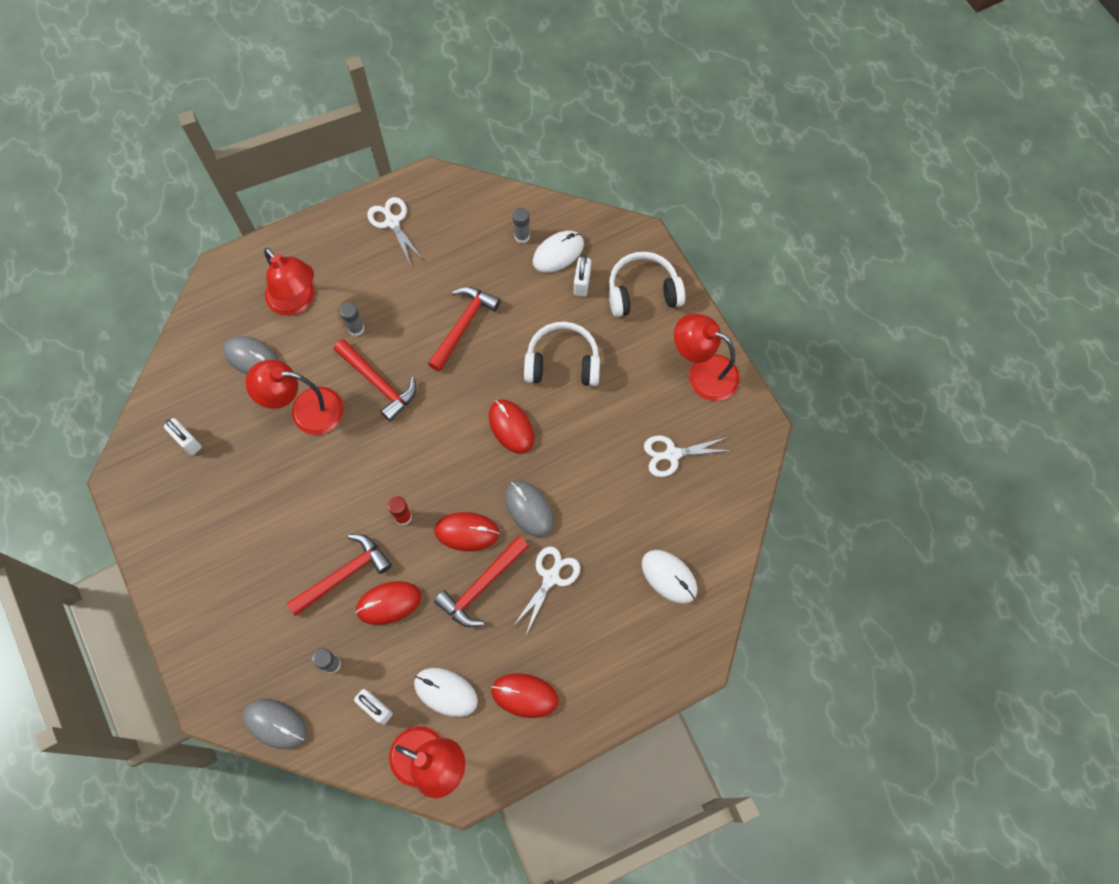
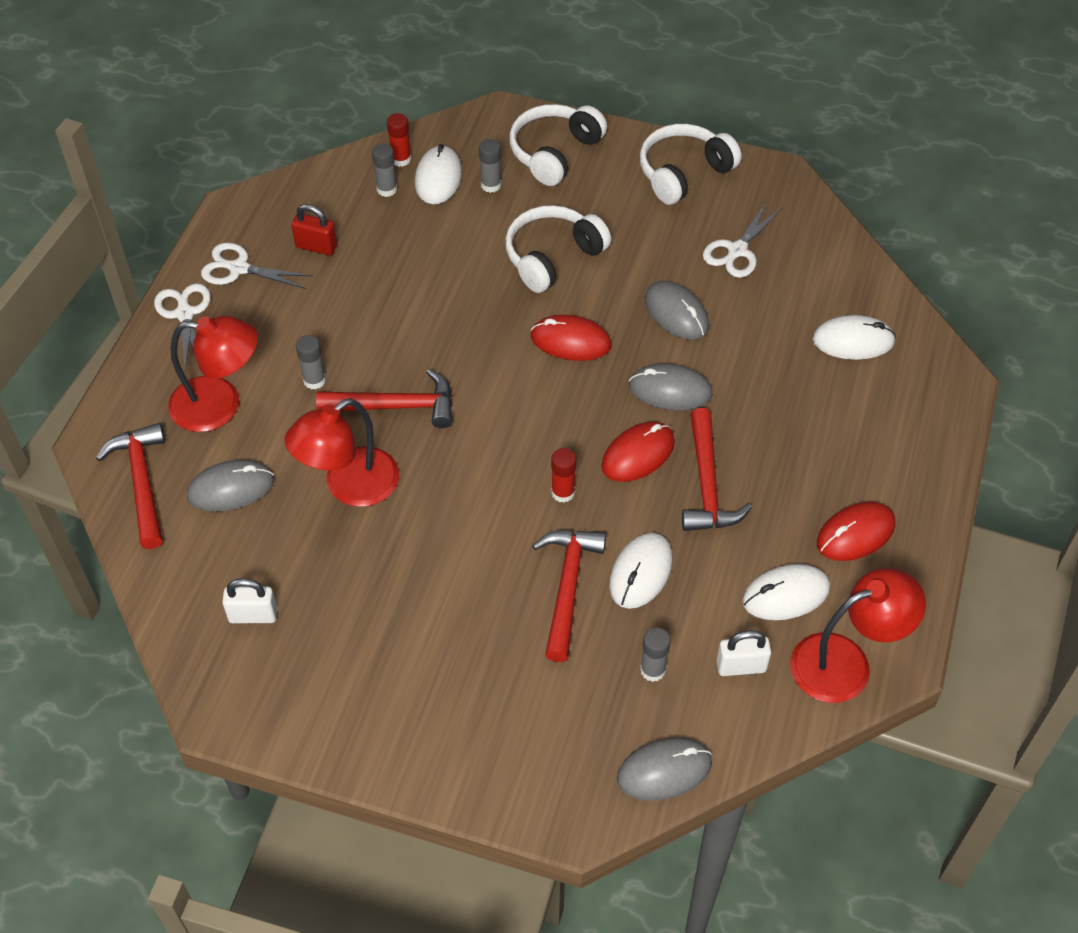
camera: 45 degrees left, 15 degrees down
(388, 603) = (640, 572): red mouse -> white mouse
(445, 242) = (316, 246): none -> red padlock
(463, 326) = (421, 298): red hammer -> red hammer (142, 483)
(551, 222) = (401, 159): none -> red glue stick
(551, 577) = (757, 425): white scissors -> white scissors (184, 313)
(582, 283) = (491, 185): white padlock -> grey glue stick
(589, 463) = (676, 313): none -> grey mouse
(703, 372) = (683, 173): red lamp -> white headphones

